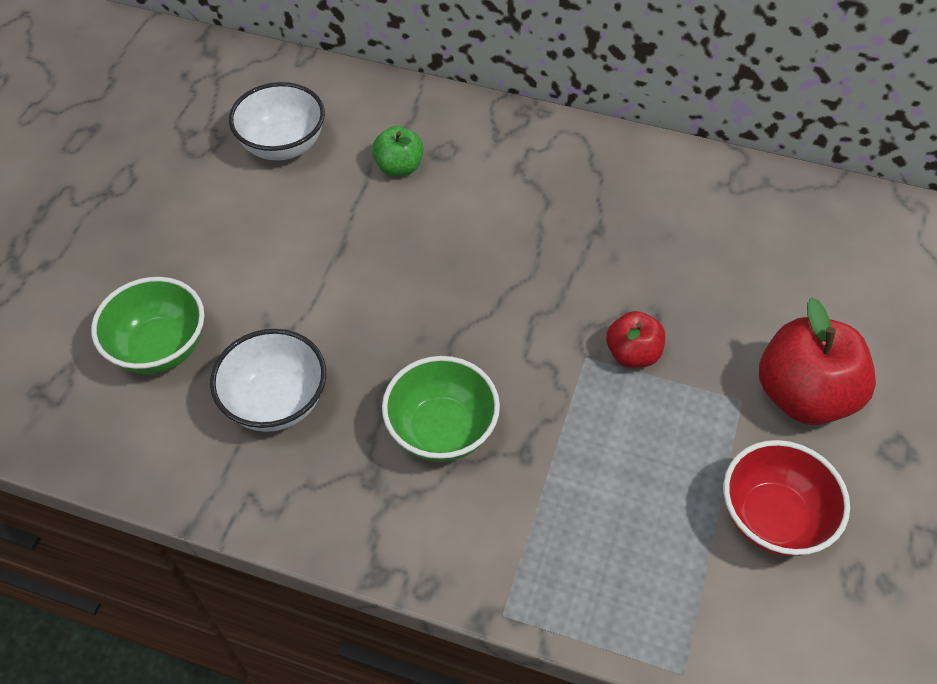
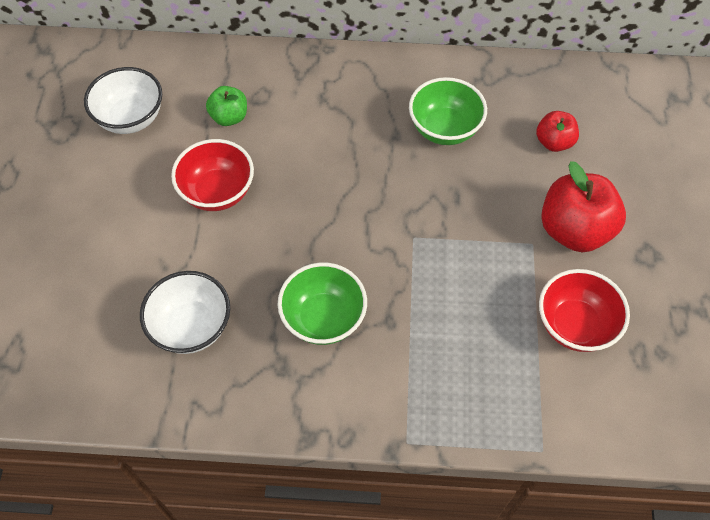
camera: 15 degrees left, 5 degrees up
(160, 348) = (86, 306): green bowl -> green bowl (444, 129)
(358, 250) = (217, 192): none -> red bowl
(632, 354) = (446, 227): red apple -> red apple (554, 142)

